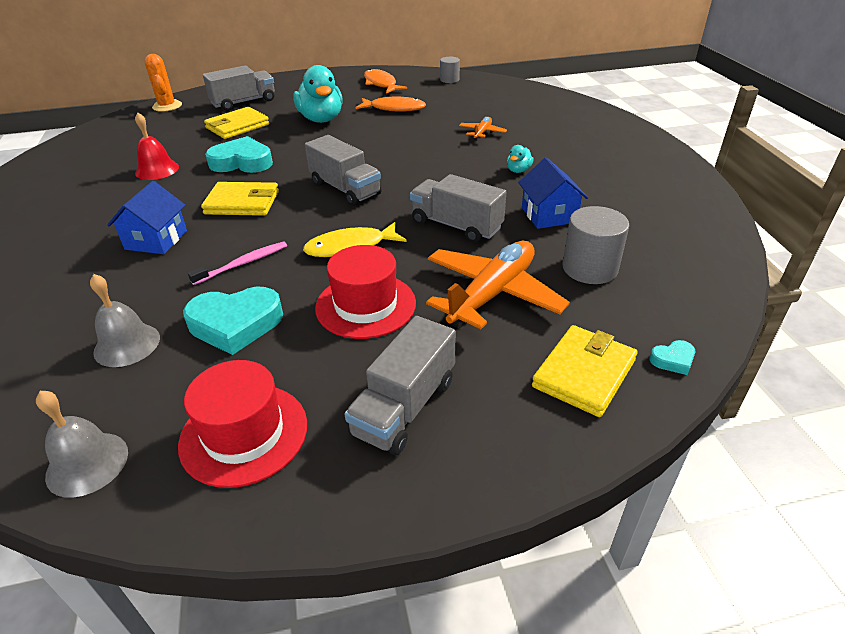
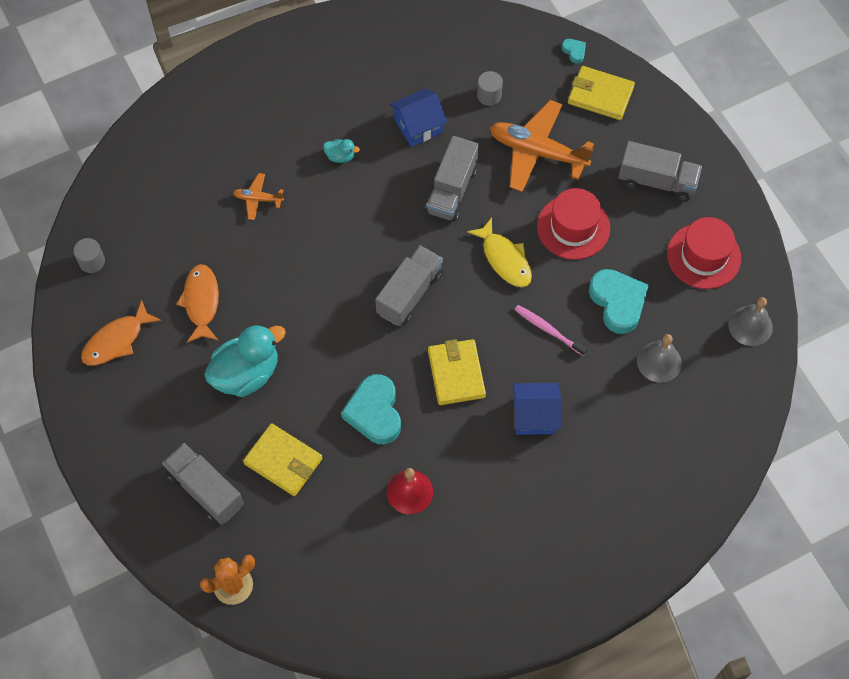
camera: 105 degrees left, 25 degrees up
(589, 268) = (489, 95): grey cylinder -> grey cylinder, size x0.61

